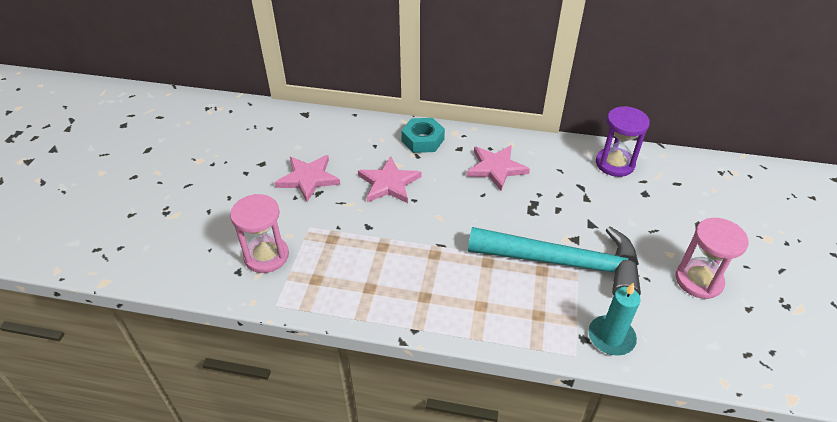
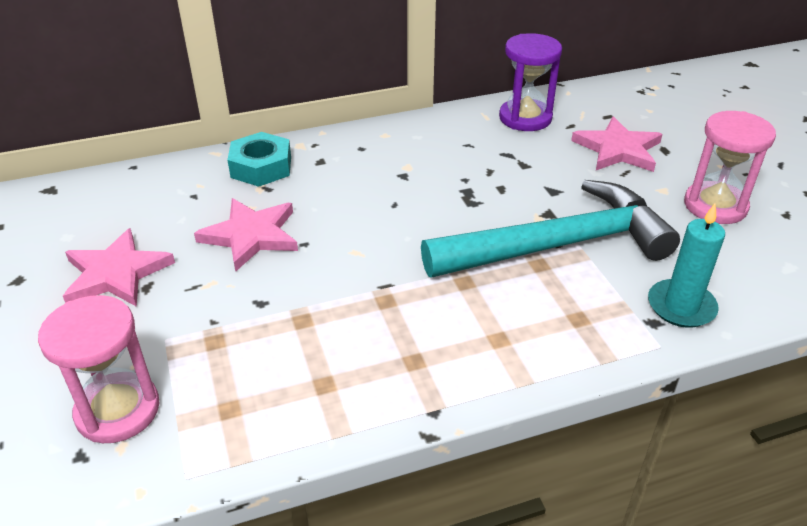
camera: 30 degrees left, 5 degrees down
(496, 168) = (387, 168): pink star -> pink star (618, 149)

